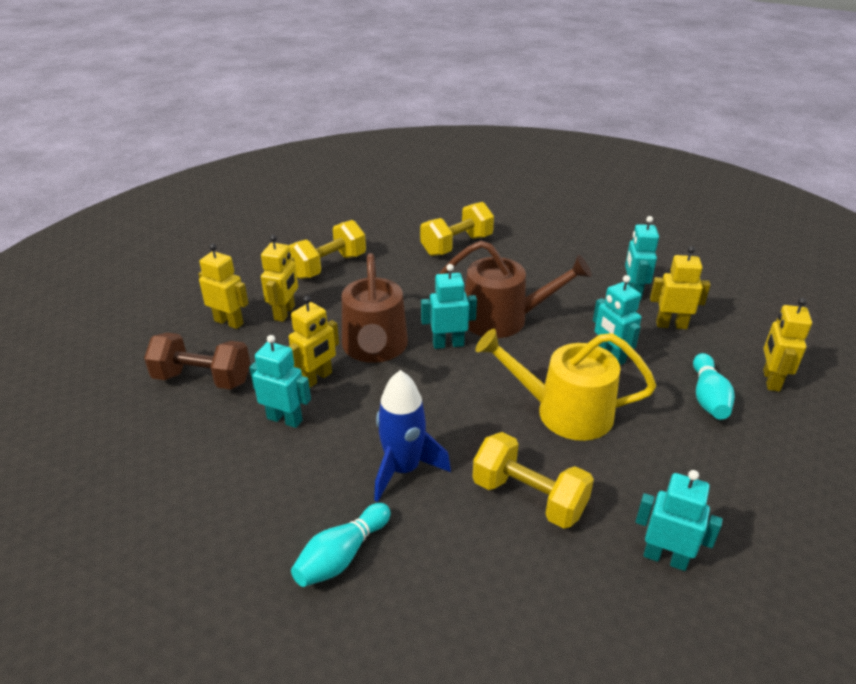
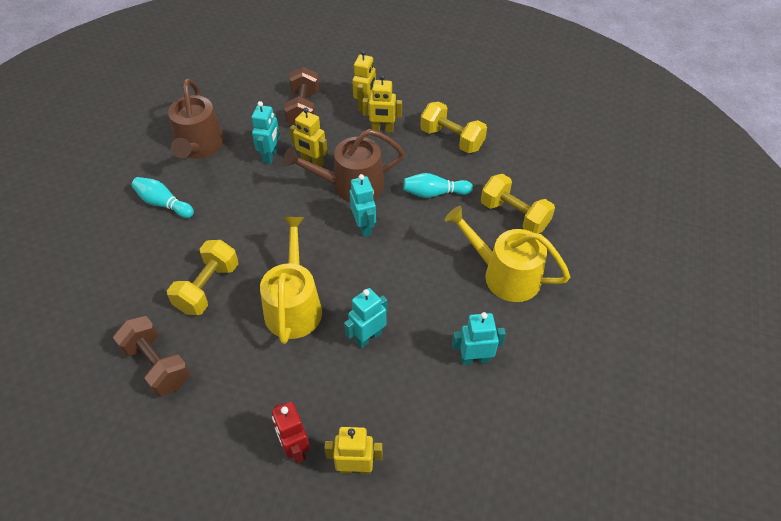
camera: 80 degrees right, 15 degrees up
(403, 469) = (230, 220): blue rocket -> none
(503, 319) = (405, 259): brown watering can -> brown watering can (199, 147)
(532, 261) = (505, 275): none -> yellow watering can
(665, 558) = (157, 365): turquoise robot -> brown dumbbell
(671, 325) = (426, 389): yellow robot -> none
(708, 397) = (324, 410): turquoise bowling pin -> turquoise bowling pin (434, 193)
(760, 423) = (295, 448): none -> red robot

